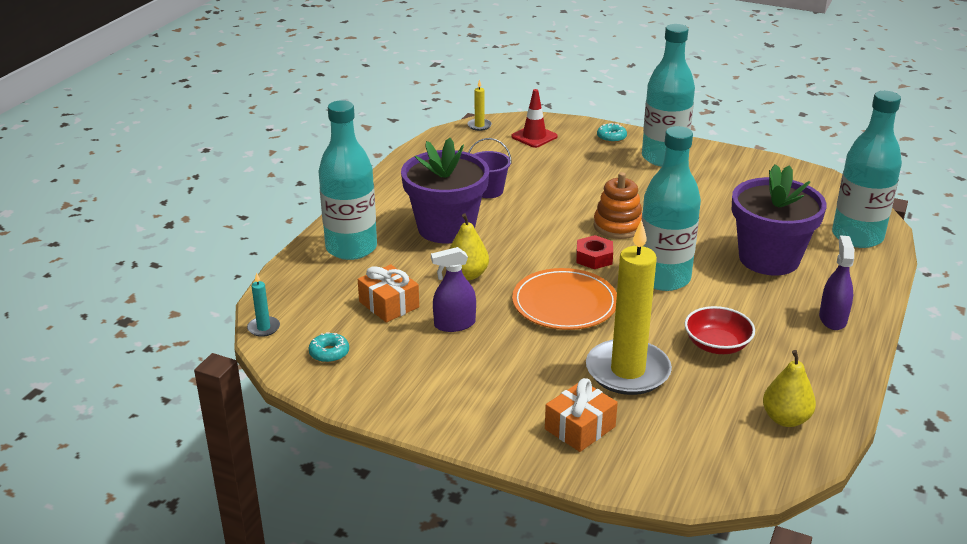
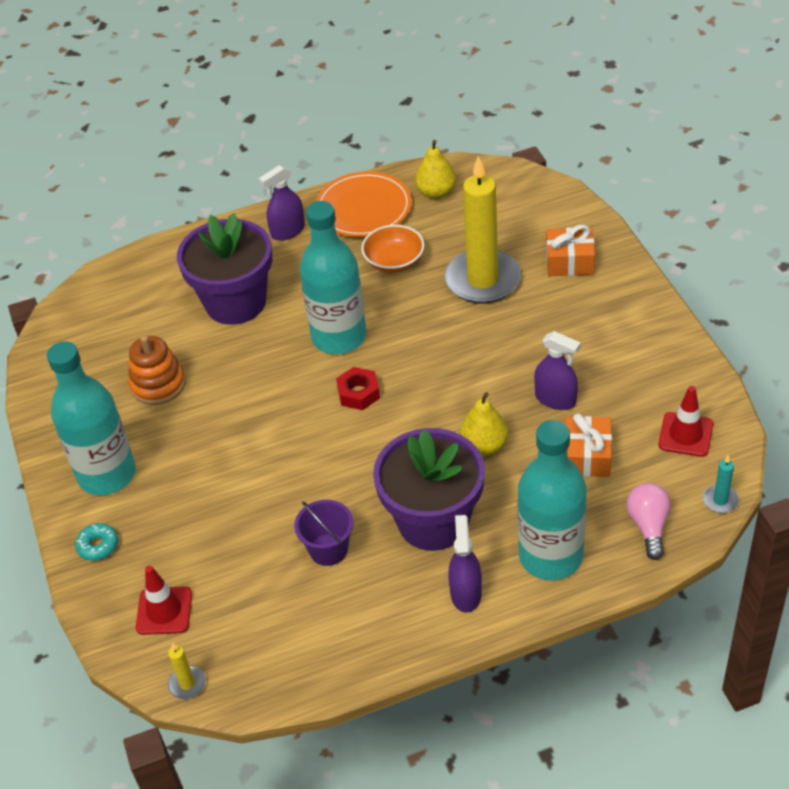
camera: 130 degrees left, 15 degrees up
(302, 291) = (648, 526): none -> pink light bulb
(329, 353) = (685, 435): turquoise donut -> red traffic cone
(383, 212) = (466, 593): none -> purple spray bottle
(564, 303) = (446, 363): orange plate -> orange plate (363, 208)
(618, 226) = (287, 415): orange stacking toy -> orange stacking toy (158, 384)
(717, 345) = (394, 261): red bowl -> orange bowl
(857, 236) = (139, 278): turquoise bottle -> none

